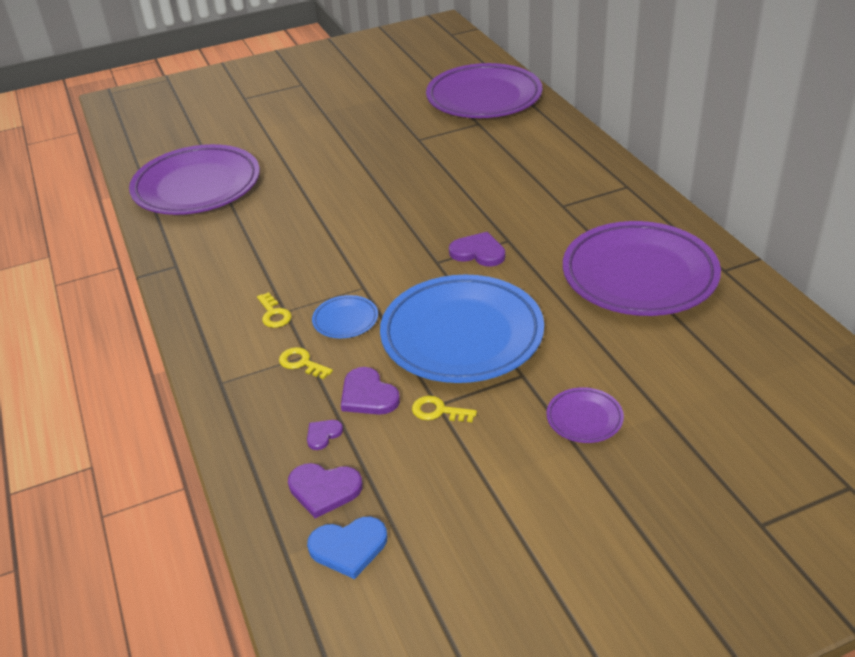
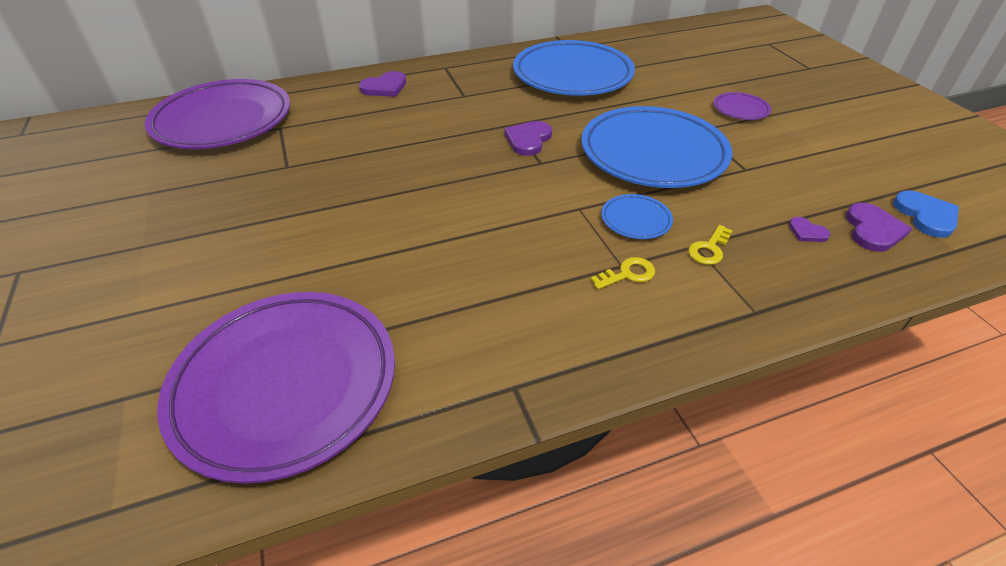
camera: 90 degrees left, 5 degrees up
(368, 395) = (745, 205): purple heart -> purple heart (385, 87)
(438, 411) = (753, 169): yellow key -> none
(639, 275) = (572, 75): purple plate -> blue plate

